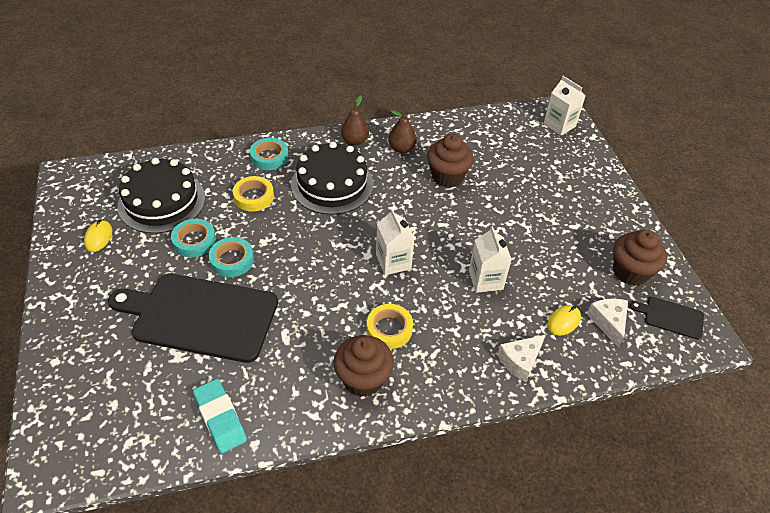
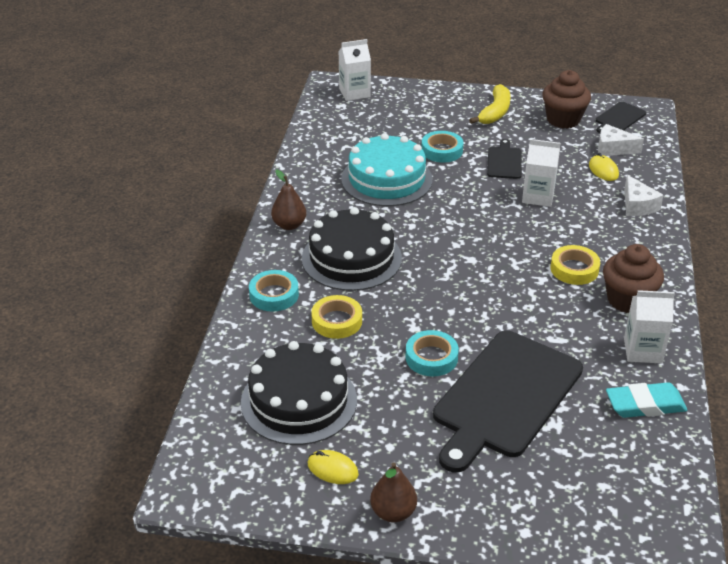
camera: 65 degrees left, 10 degrees down
(194, 241) = (385, 383): turquoise tape -> turquoise tape (442, 150)
(393, 262) = (489, 245): white carton -> white carton (642, 350)
(401, 148) = (324, 196): brown pear -> brown pear (393, 512)
(447, 176) = (386, 179): brown cupcake -> turquoise cake
(525, 244) = (504, 161): none -> black cutting board
(602, 219) = (495, 112): none -> yellow banana

